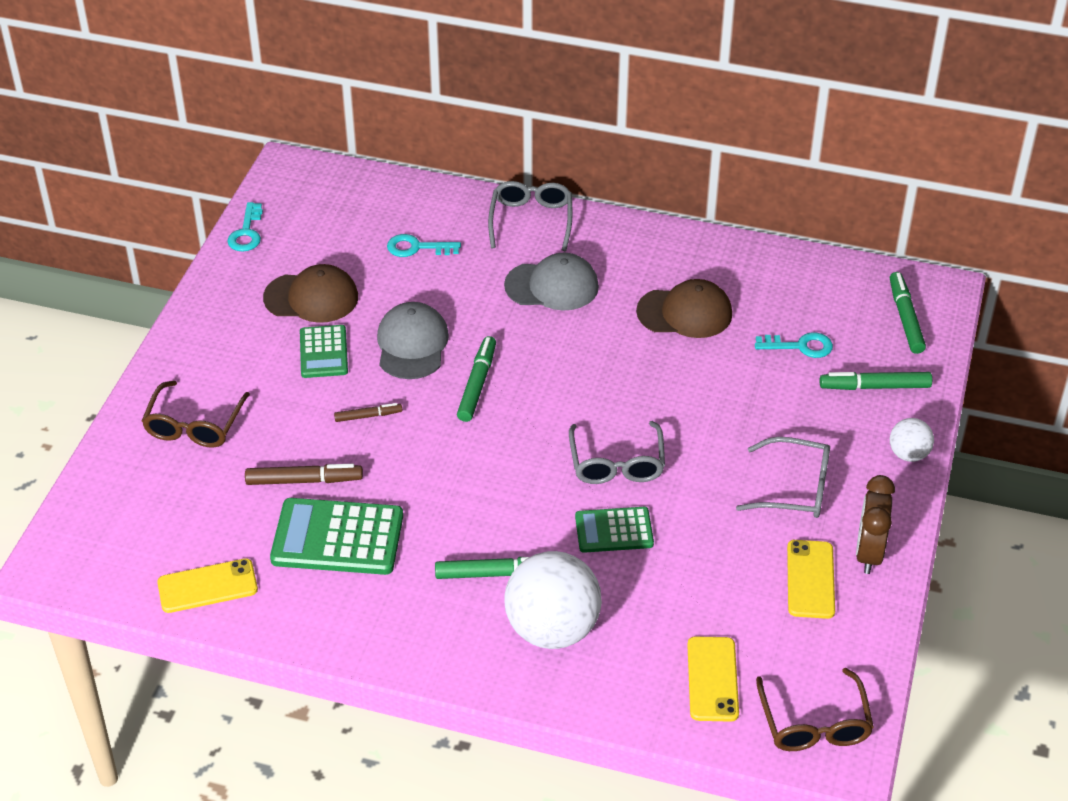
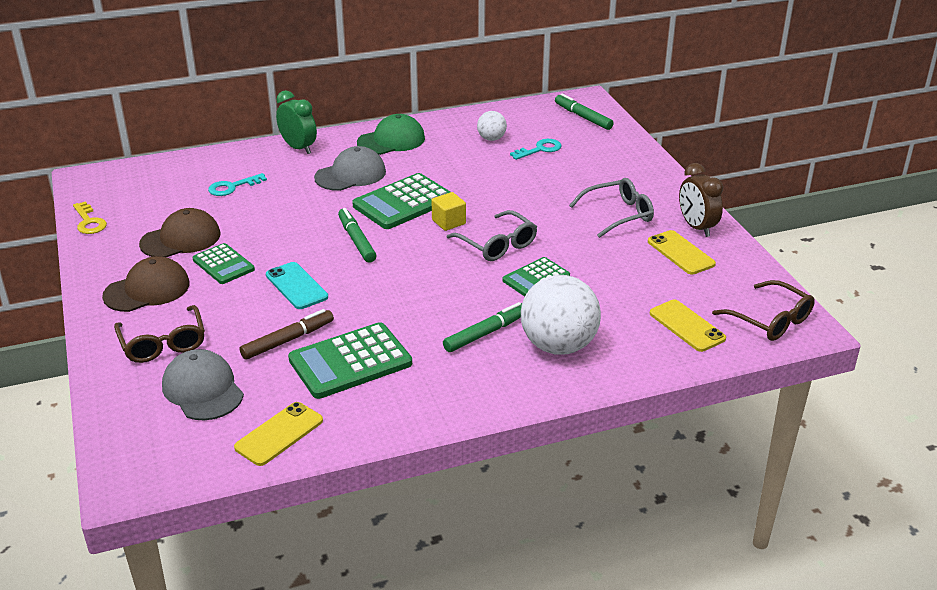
camera: 35 degrees left, 10 degrees down
(246, 232) = (89, 222): turquoise key -> yellow key
(368, 416) = (296, 286): brown marker -> turquoise phone
(412, 344) = (286, 237): grey cap -> grey cap (203, 389)
(531, 220) = (298, 148): grey glasses -> green clock
(571, 354) = (403, 203): none -> green calculator
(594, 406) = (448, 222): none -> yellow cube
(641, 254) = (391, 140): none -> green cap
(685, 313) = (452, 158): brown cap -> brown cap (147, 290)
(875, 387) = (604, 152): green marker -> none
(908, 454) = (660, 175): white ball -> white ball (491, 139)

